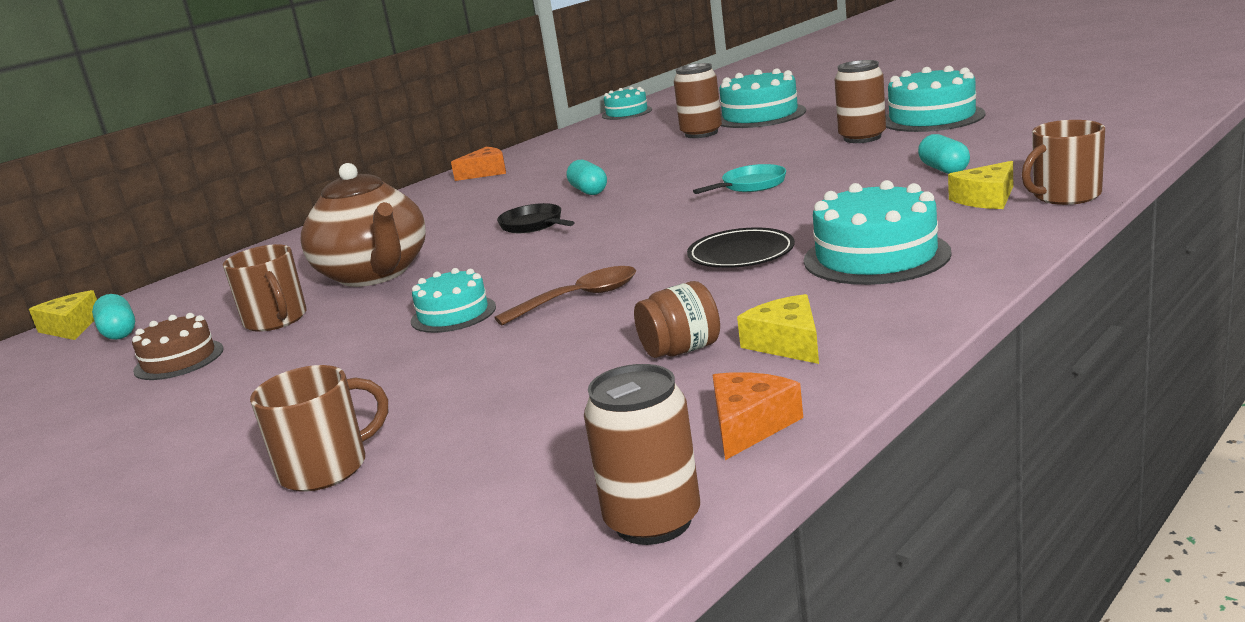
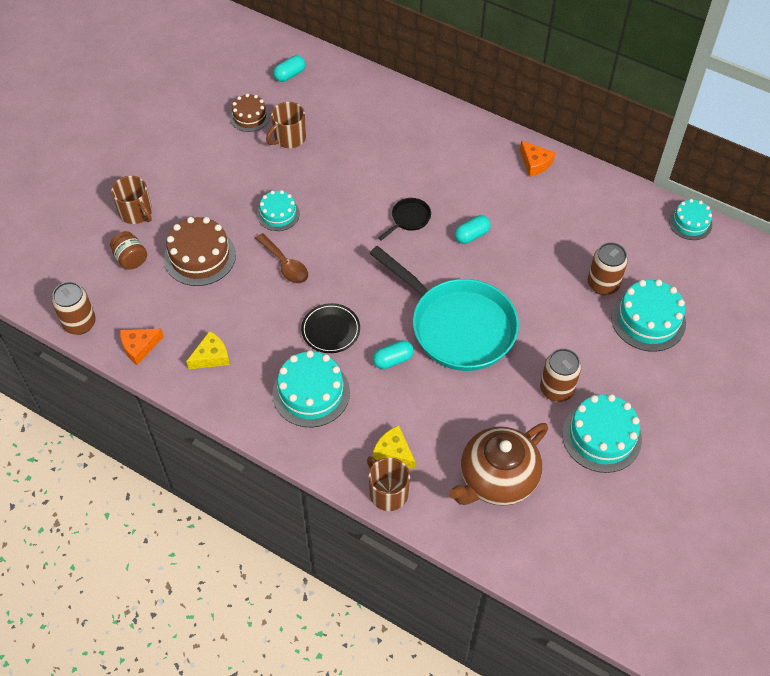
camera: 75 degrees right, 35 degrees up
(71, 327) = (301, 50): yellow cheese -> none
(375, 274) = (344, 161): brown teapot -> brown teapot (497, 479)
(513, 378) = (200, 256): none -> brown cake
(681, 350) = (213, 316): brown jar -> brown jar (131, 259)
(750, 425) = (139, 347): orange cheese -> orange cheese turned 135 degrees clockwise
(751, 185) = (457, 326): turquoise pan -> turquoise pan, size x2.49
(943, 169) = (461, 434): turquoise capsule -> turquoise capsule (393, 360)

